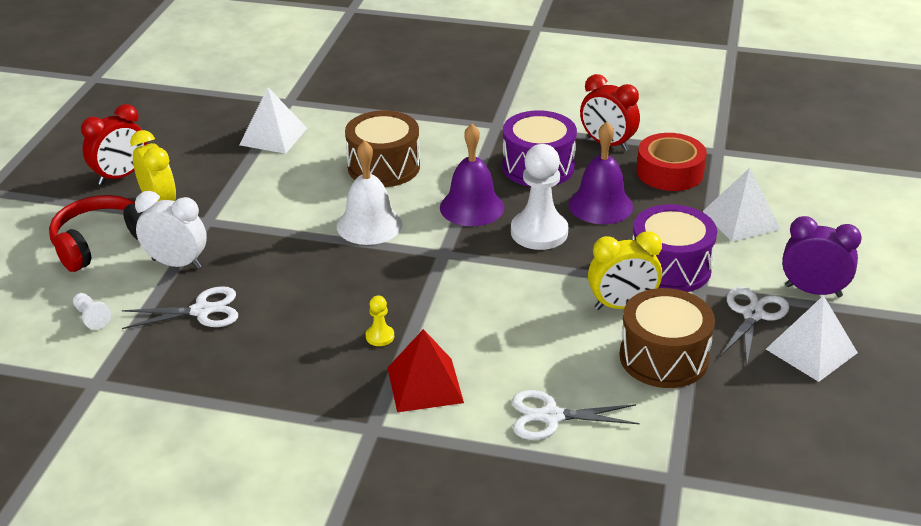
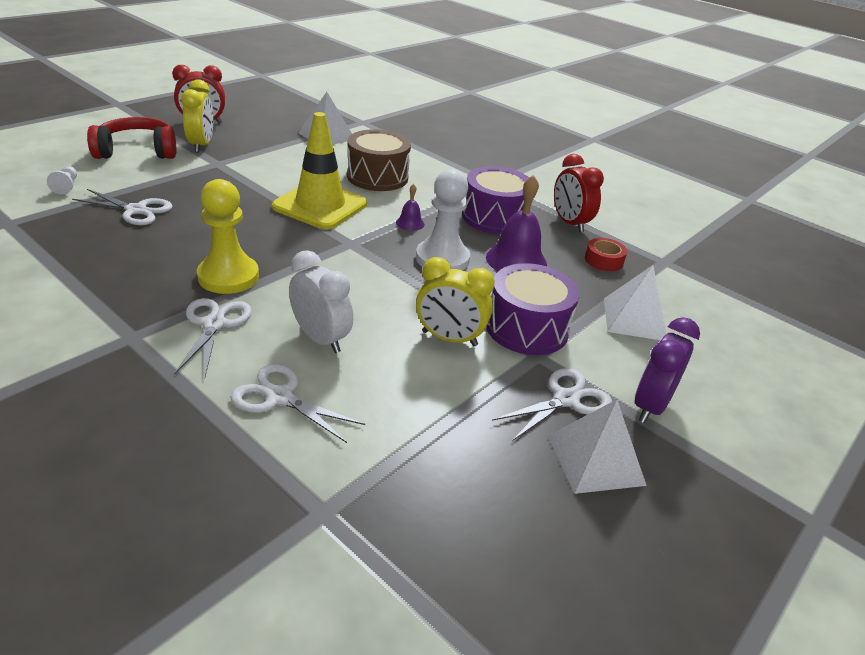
camera: 25 degrees right, 0 degrees up
(176, 263) = (163, 178): white clock -> white clock (320, 339)
(369, 225) = (320, 205): white bell -> yellow traffic cone
(380, 336) = (228, 276): yellow pawn -> yellow pawn, size x2.22
(425, 384) = (214, 324): red pyramid -> white scissors
(472, 207) = (410, 223): purple bell -> purple bell, size x0.49
(664, 357) = (439, 397): brown drum -> none
(670, 172) = (603, 260): red tape -> red tape, size x0.60
(813, 291) = (650, 406): purple clock -> purple clock turned 105 degrees counterclockwise

